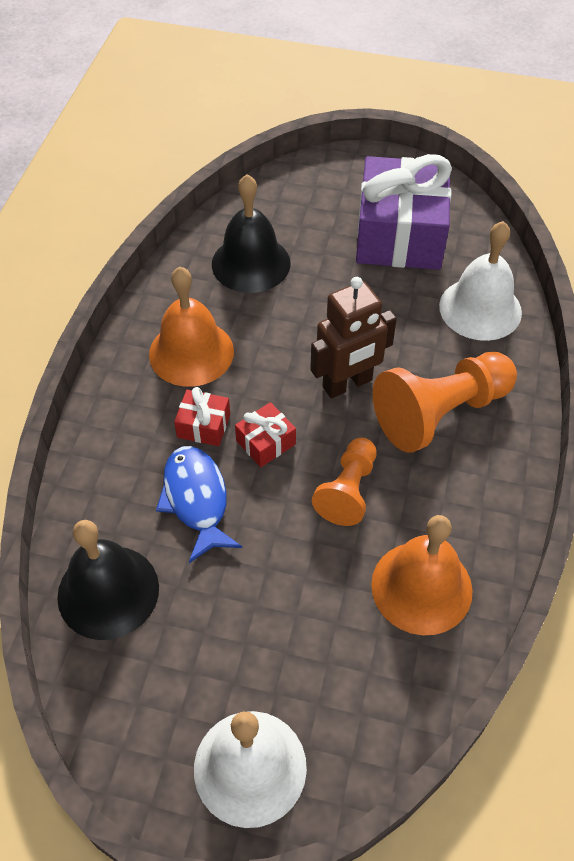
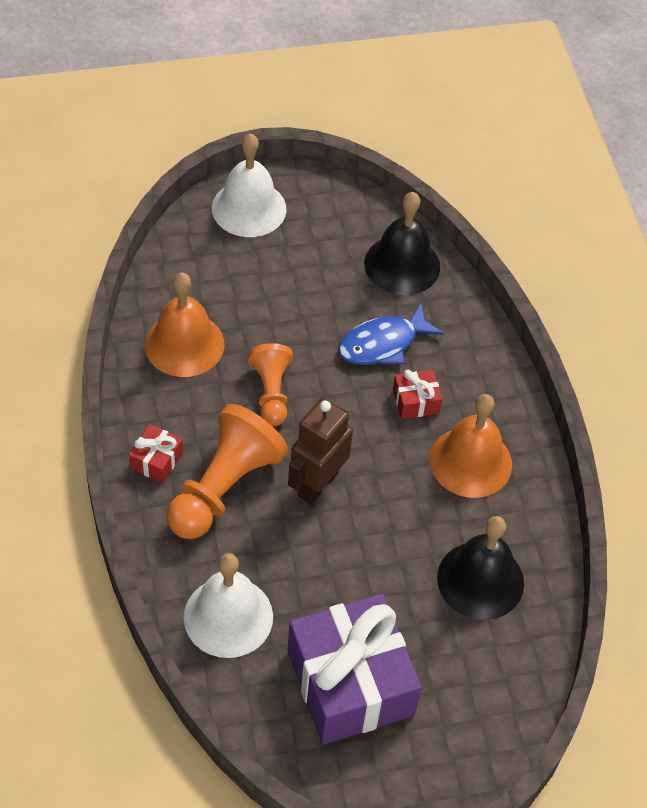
camera: 150 degrees right, 0 degrees up
(196, 500) = (383, 344): blue fish -> blue fish turned 105 degrees clockwise
(266, 442) = (357, 406): red gift -> red gift (156, 460)

